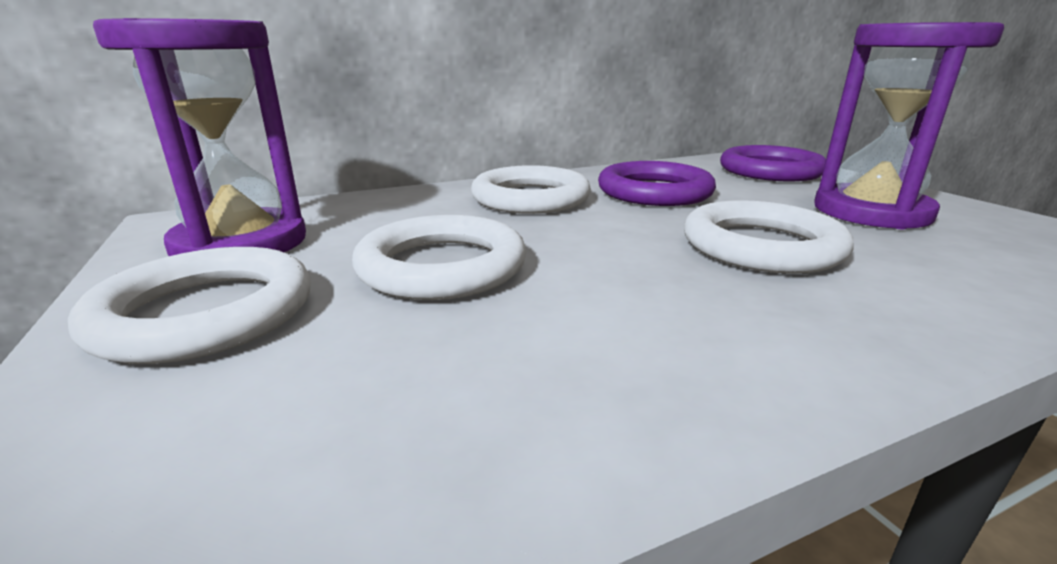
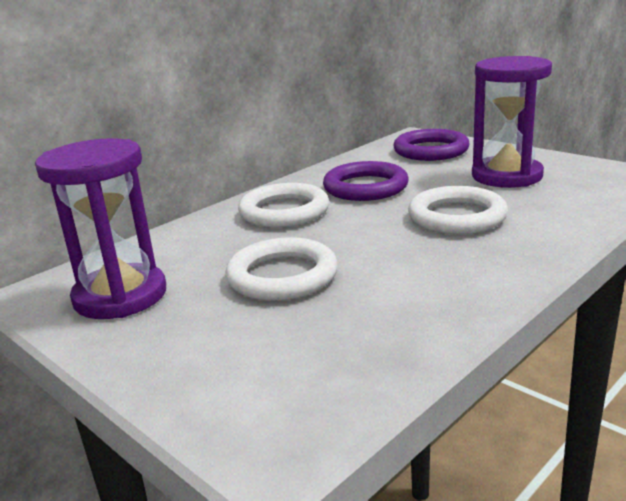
camera: 20 degrees left, 0 degrees up
(205, 313) = (176, 339): white ring -> none

